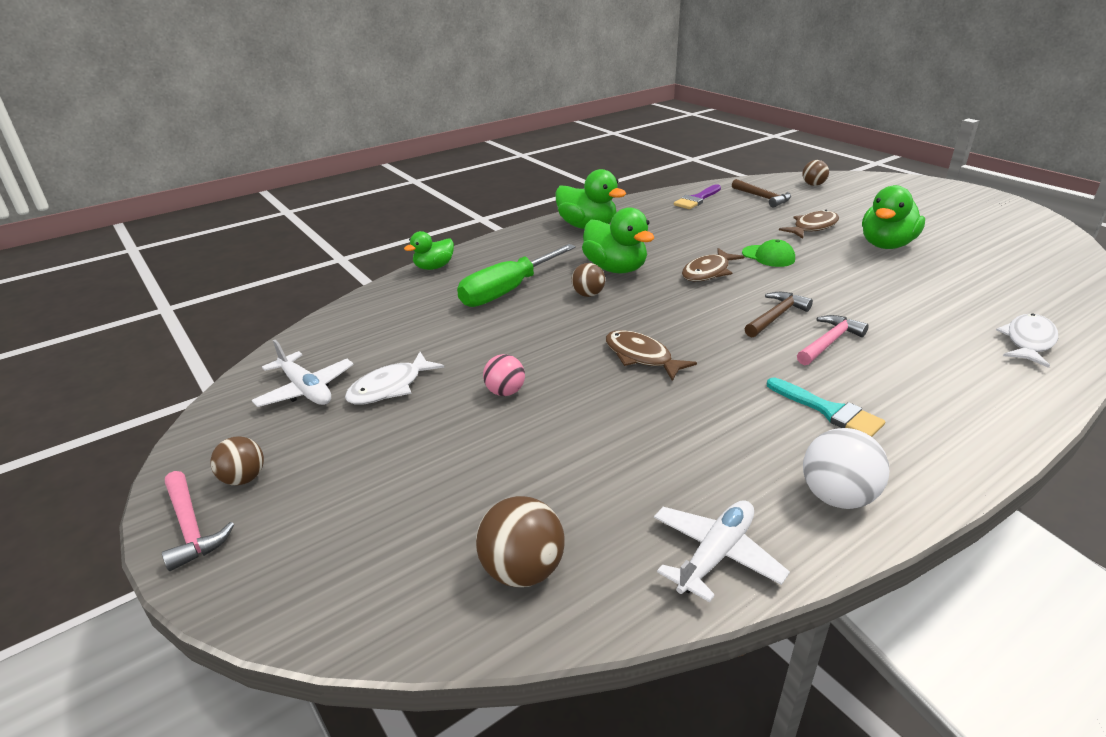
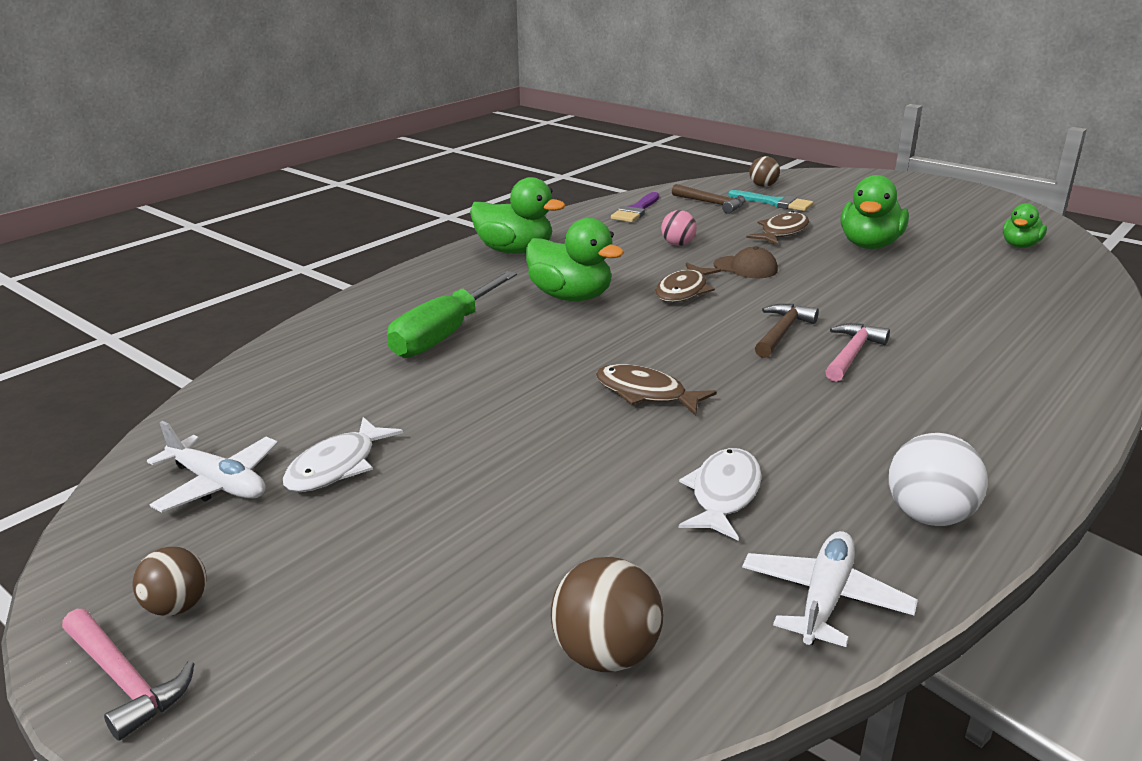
camera: 15 degrees left, 5 degrees down
(434, 267) = (332, 315): green duck -> green duck (1020, 245)
(505, 392) = (494, 453): pink ball -> pink ball (678, 244)
(588, 294) = (550, 329): brown ball -> none
(768, 256) = (745, 267): green cap -> brown cap
(829, 411) = (882, 427): turquoise brush -> turquoise brush (775, 203)
(1028, 341) = (1054, 332): white fish -> white fish (723, 494)

